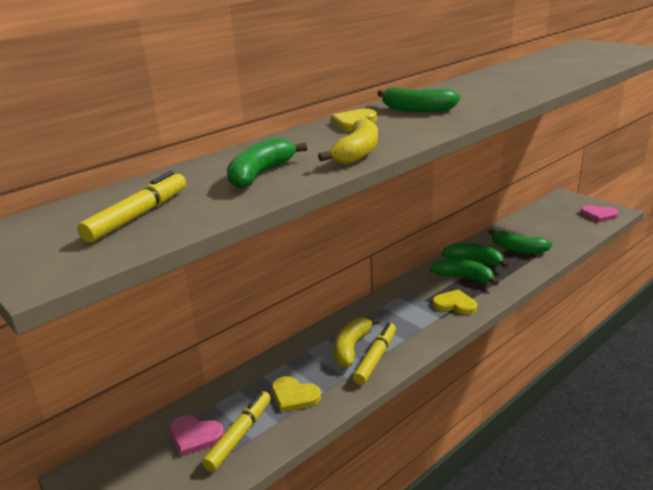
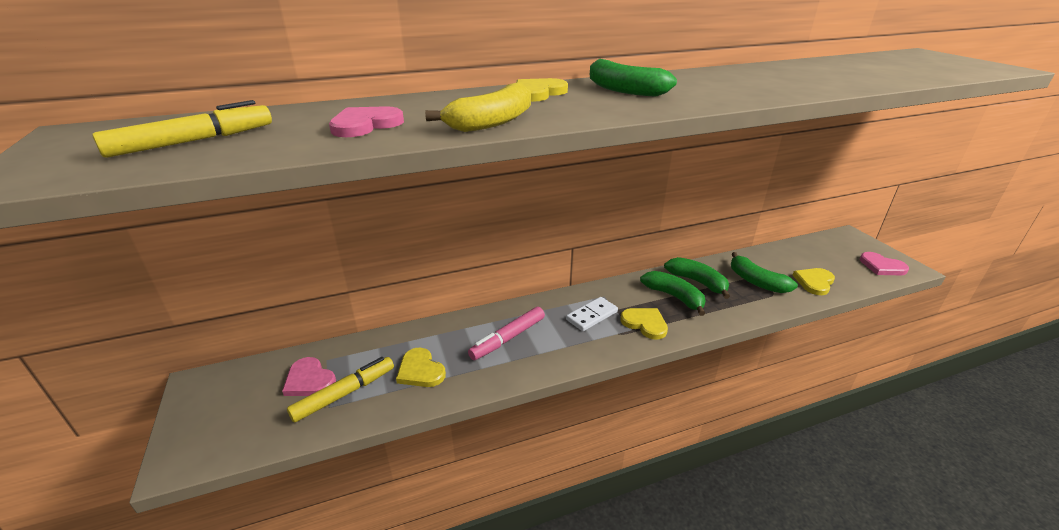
camera: 20 degrees right, 5 degrees up
(260, 174) = (365, 125): green banana -> pink heart
(351, 348) = (508, 338): yellow banana -> pink marker
(375, 358) = (524, 357): yellow marker -> none
(408, 310) = (591, 316): none -> white domino
(559, 239) = (814, 282): none -> yellow heart

